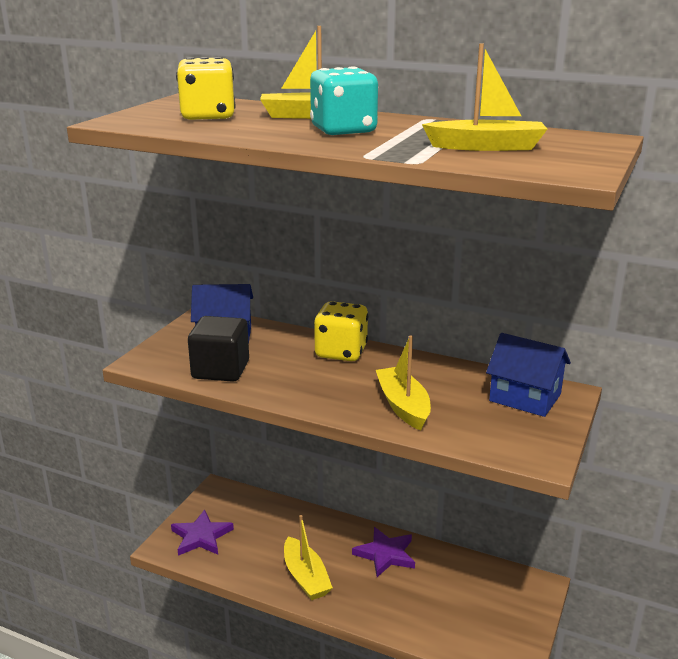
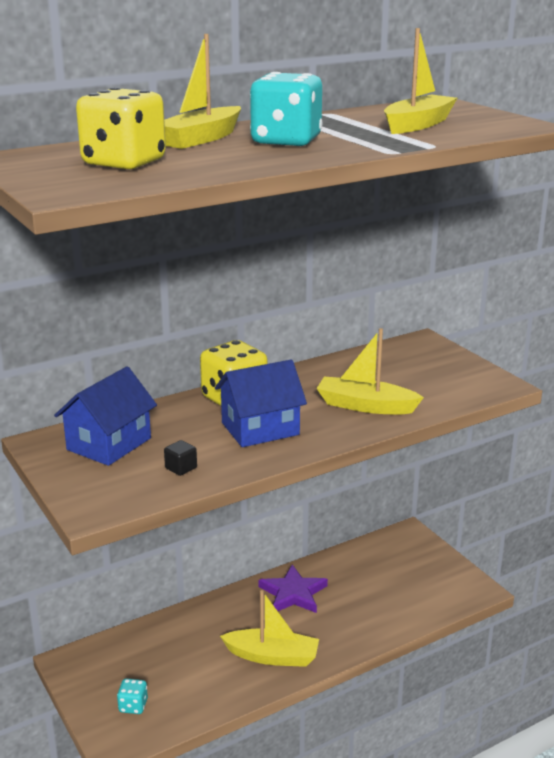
camera: 55 degrees left, 0 degrees up
(201, 536) = (133, 706): purple star -> turquoise dice
(220, 370) = (181, 468): black cube -> black cube, size x0.40
(525, 397) = (411, 357): blue house -> blue house (260, 429)

